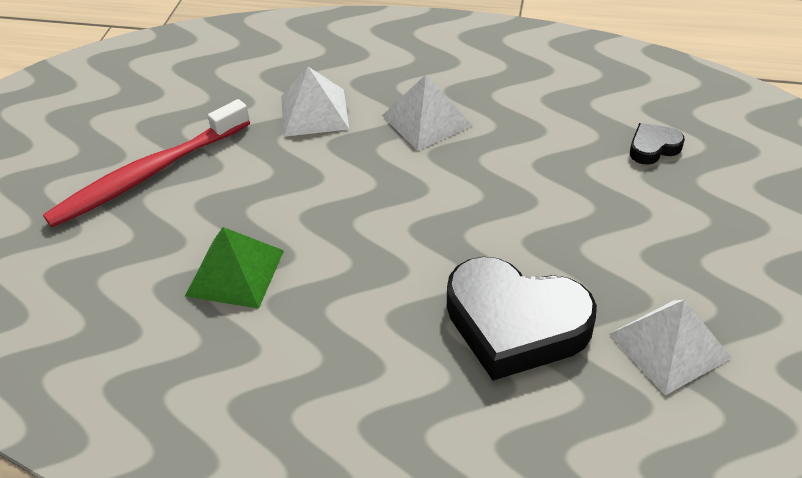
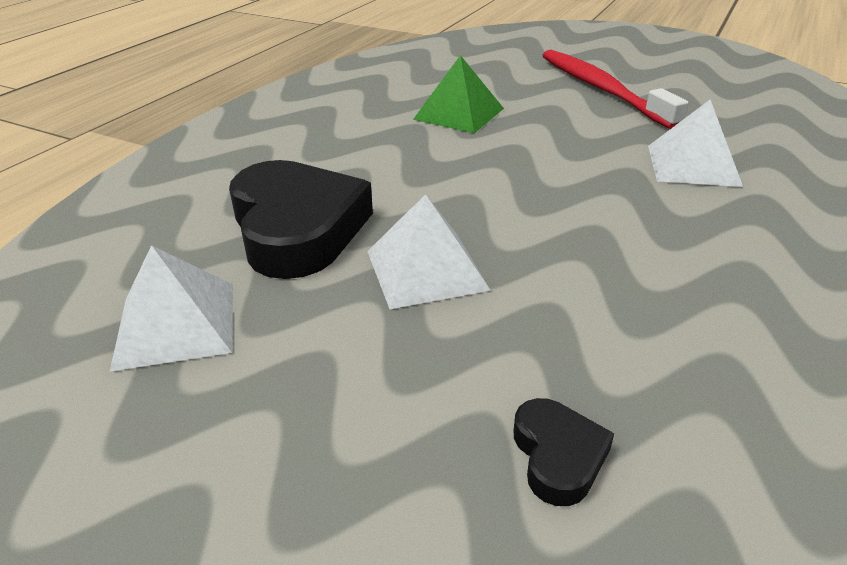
camera: 105 degrees right, 10 degrees down
(426, 120) = (670, 233): white pyramid -> white pyramid (426, 269)
(515, 324) = (297, 228): black heart -> black heart turned 120 degrees clockwise

